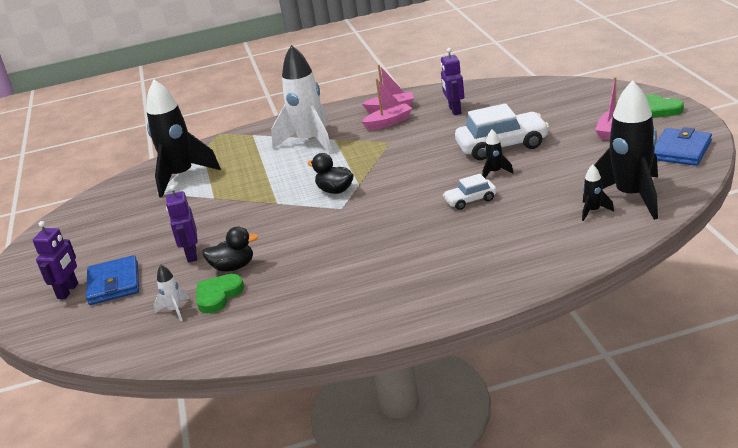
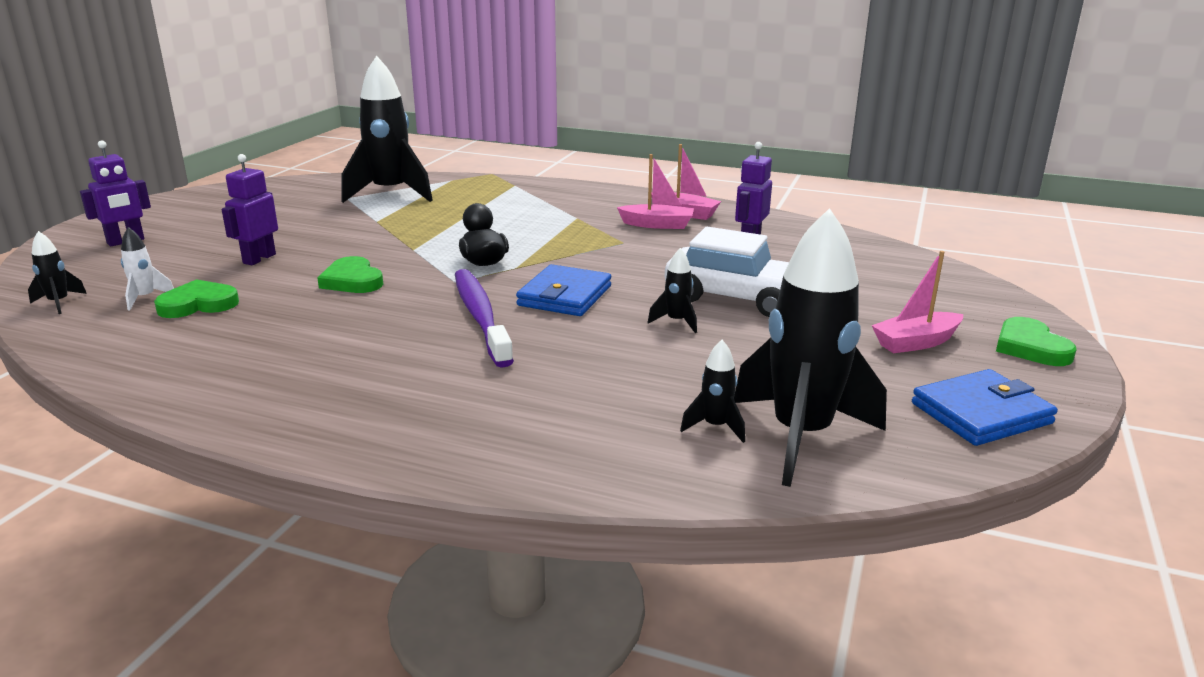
camera: 30 degrees right, 5 degrees down
(114, 284) = (162, 252): blue wallet -> blue wallet (564, 296)
(124, 342) = (59, 303): none -> black rocket
(233, 267) = (262, 286): black duck -> none
(281, 237) = (352, 280): none -> green heart
(310, 142) = (550, 211): white rocket -> none
(395, 219) = (480, 317): none -> purple toothbrush
(470, 200) = (593, 337): white car -> none

